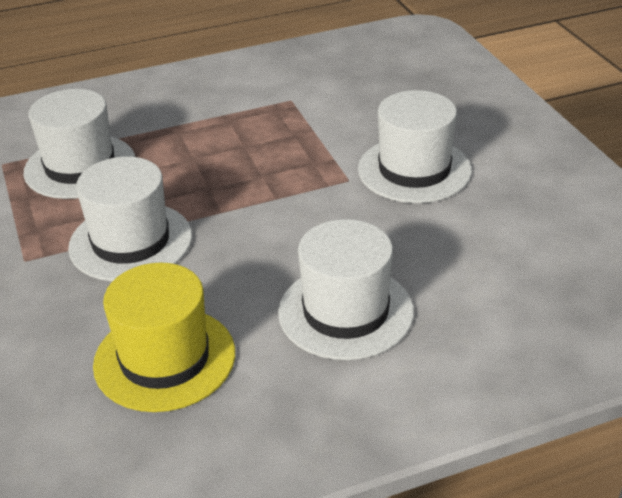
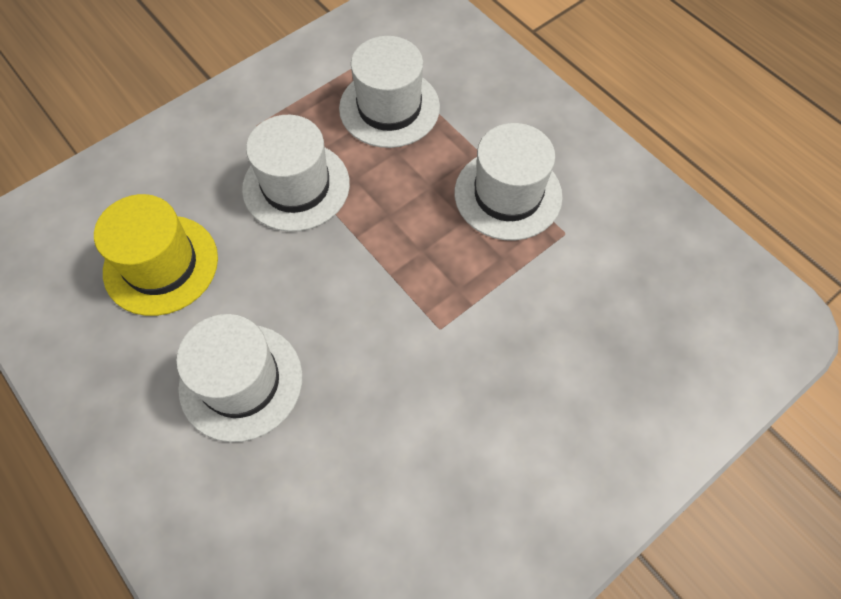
camera: 70 degrees right, 25 degrees up
(414, 170) = (478, 387): white hat -> white hat (508, 194)

